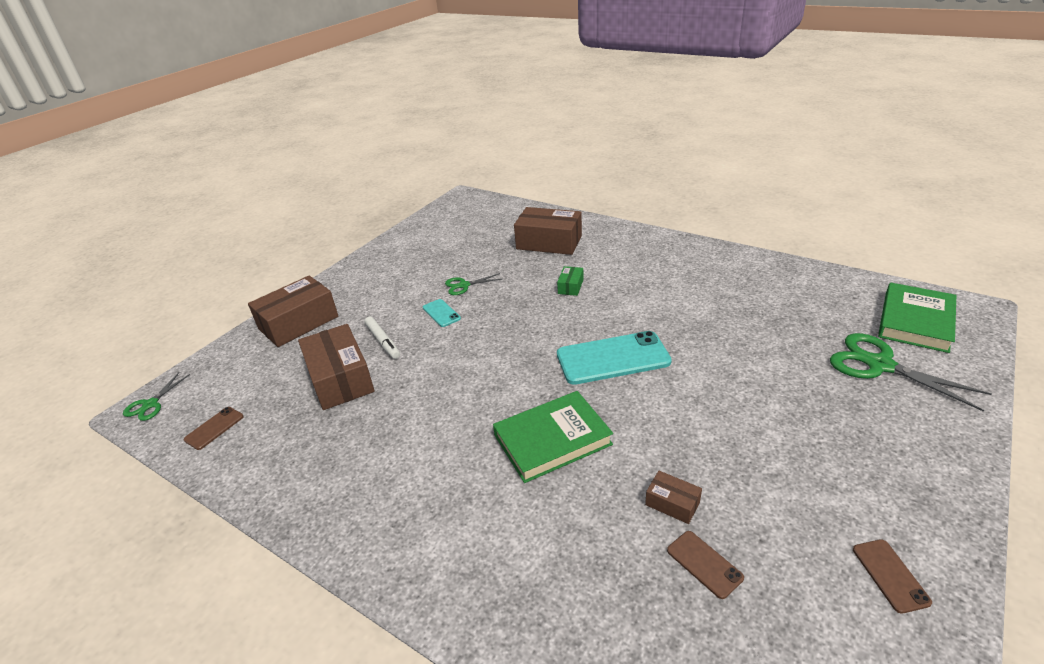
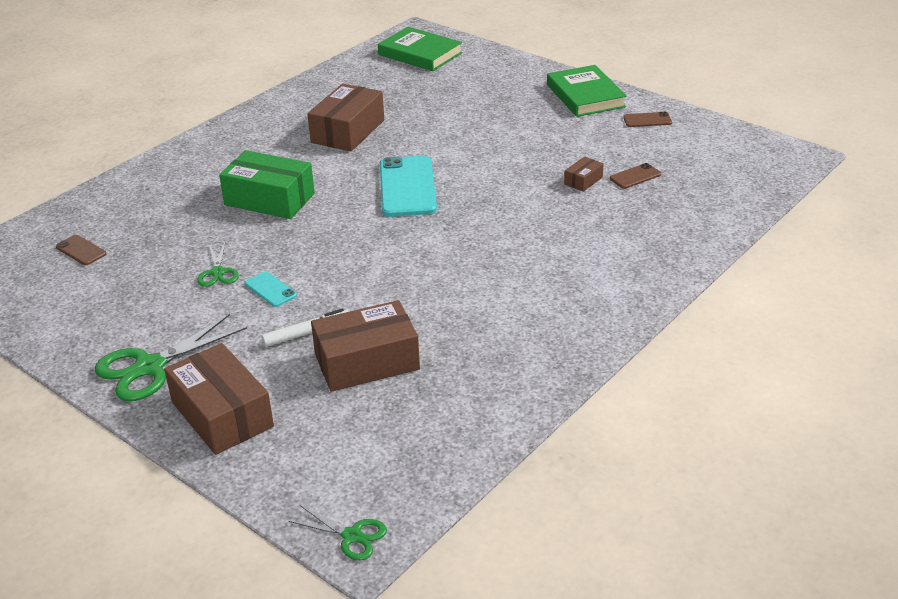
camera: 85 degrees left, 0 degrees up
(214, 428) = (422, 457): brown phone -> brown phone (81, 250)
(441, 313) = (270, 289): turquoise phone -> turquoise phone turned 75 degrees clockwise
(549, 242) = (158, 206): brown box -> brown box (348, 131)
(552, 440) = (505, 226): green book -> green book (585, 96)
(570, 286) = (269, 199): green box -> green box, size x2.17
(879, 365) = (465, 78): green scissors -> green scissors (150, 367)

